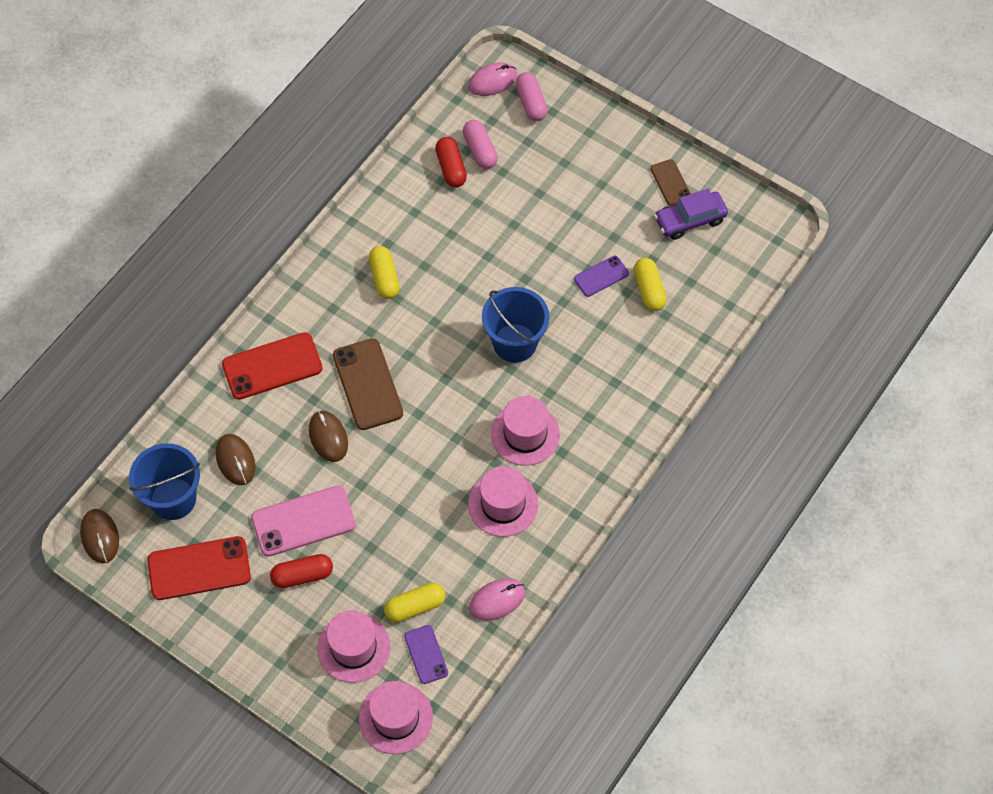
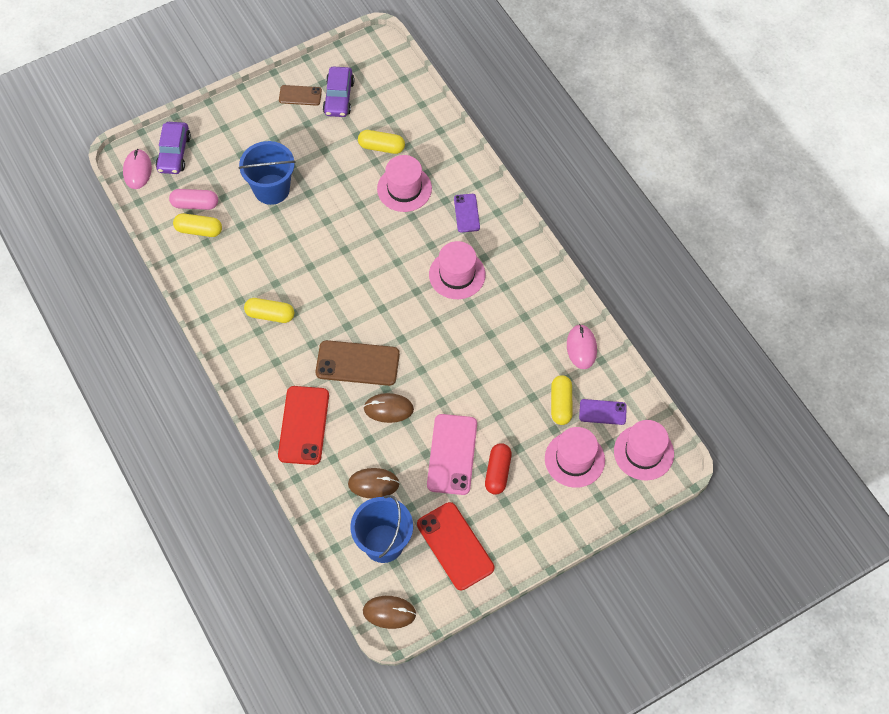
camera: 65 degrees left, 0 degrees up
(199, 568) = (455, 546): red phone -> red phone turned 45 degrees counterclockwise
(451, 168) = (199, 230): red capsule -> yellow capsule
(503, 504) = (506, 312): pink hat -> pink hat (404, 188)
(515, 343) = (377, 250): blue bucket -> blue bucket (271, 189)
(531, 103) = (174, 153): pink capsule -> purple car
(601, 276) = (353, 172): purple phone -> purple phone (466, 213)

